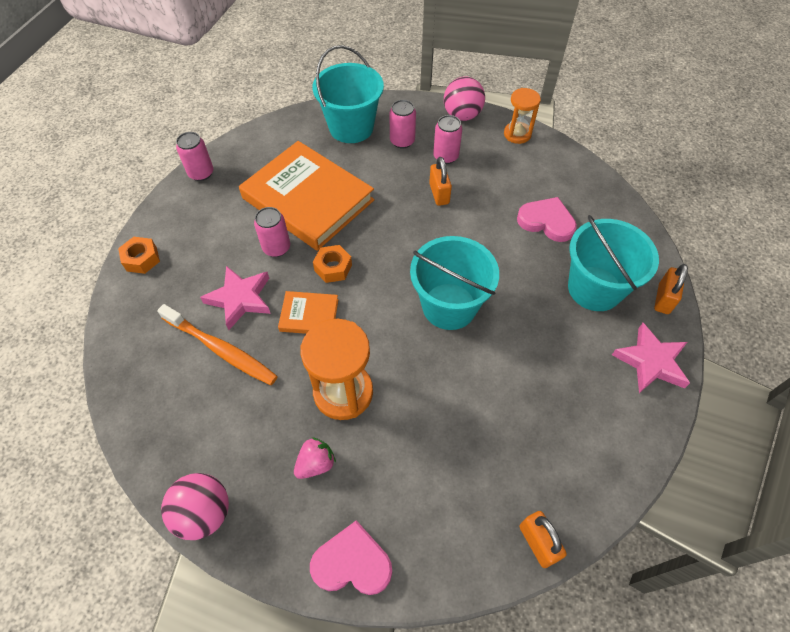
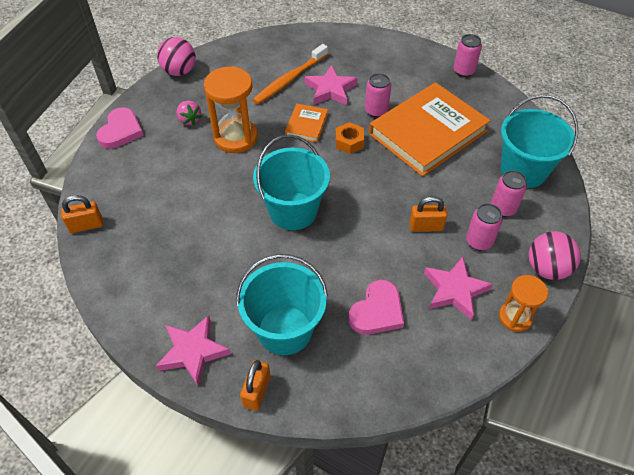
camera: 100 degrees right, 5 degrees down
(141, 259) = (377, 42): orange nut -> none
(505, 171) = (454, 290): none -> pink star
(663, 299) = (257, 391): orange padlock -> orange padlock turned 75 degrees clockwise

